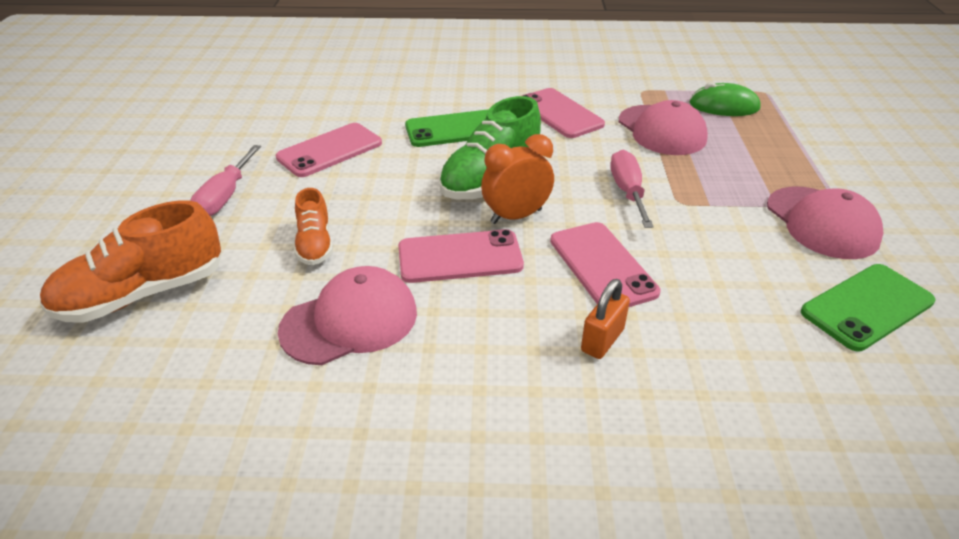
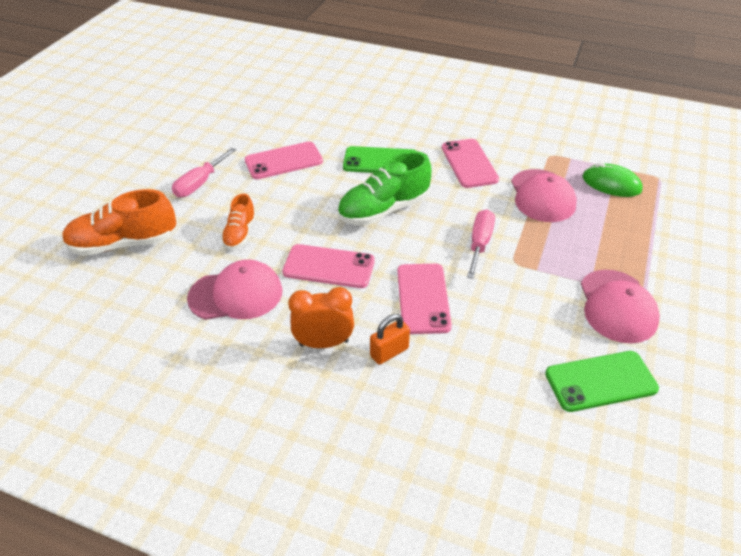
camera: 20 degrees right, 5 degrees up
(516, 216) = (385, 244): orange clock -> orange clock (324, 343)

